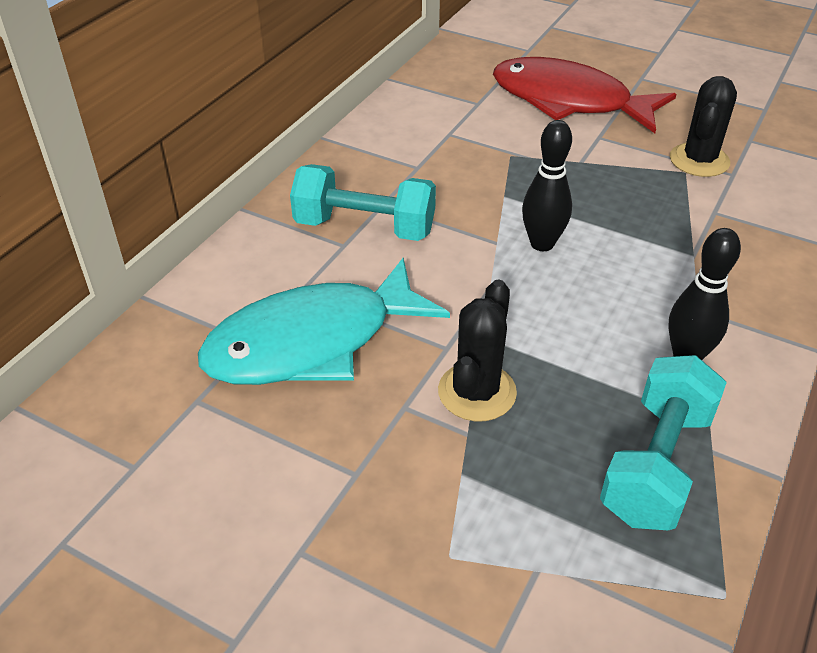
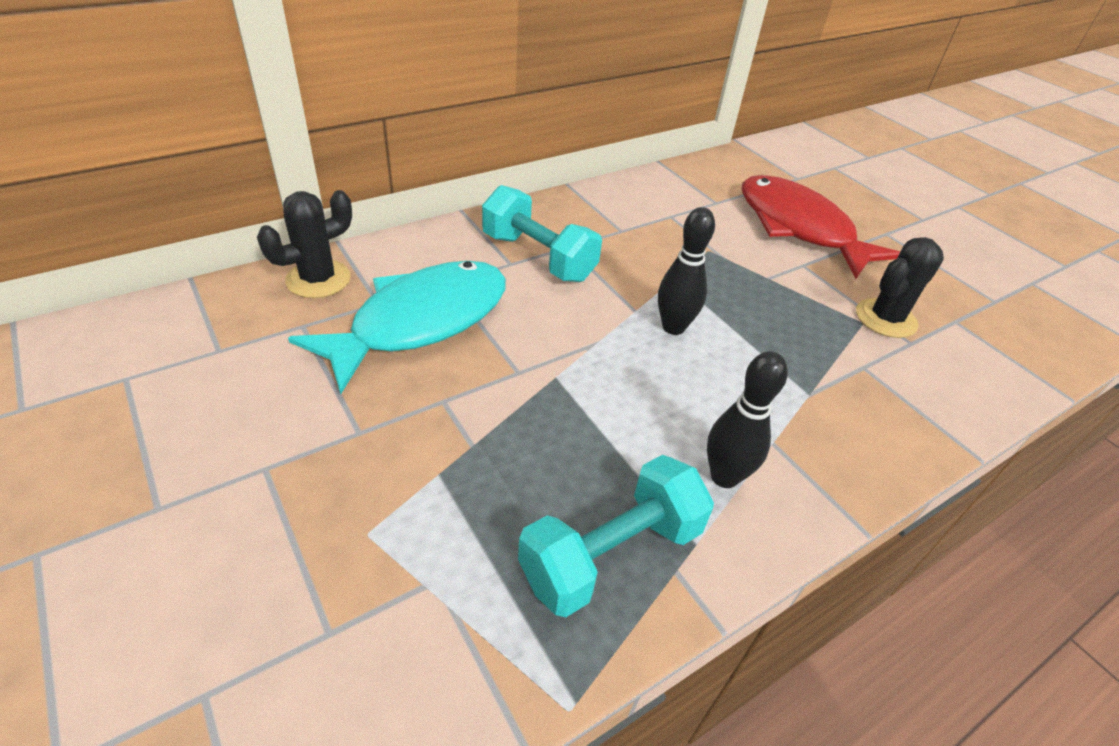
camera: 25 degrees right, 0 degrees up
(312, 342) = (420, 322): turquoise fish -> turquoise fish turned 135 degrees clockwise
(477, 392) = (510, 417): black cactus -> black cactus (318, 279)

